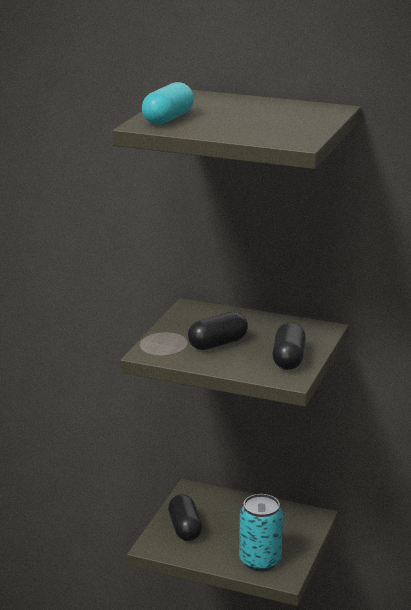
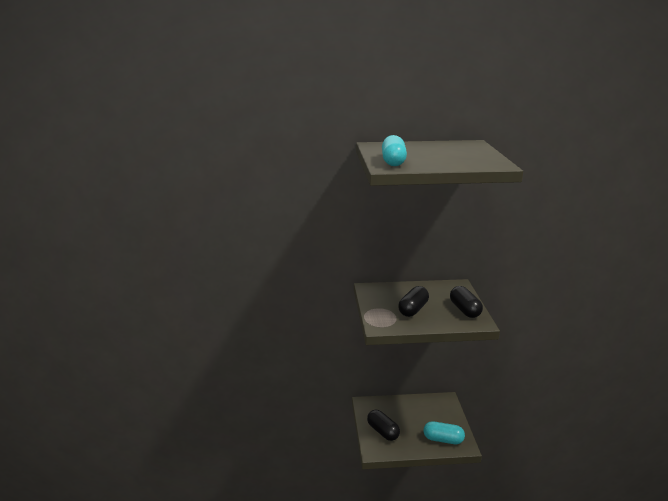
camera: 25 degrees left, 0 degrees up
(260, 561) = (443, 439): turquoise can -> turquoise capsule

